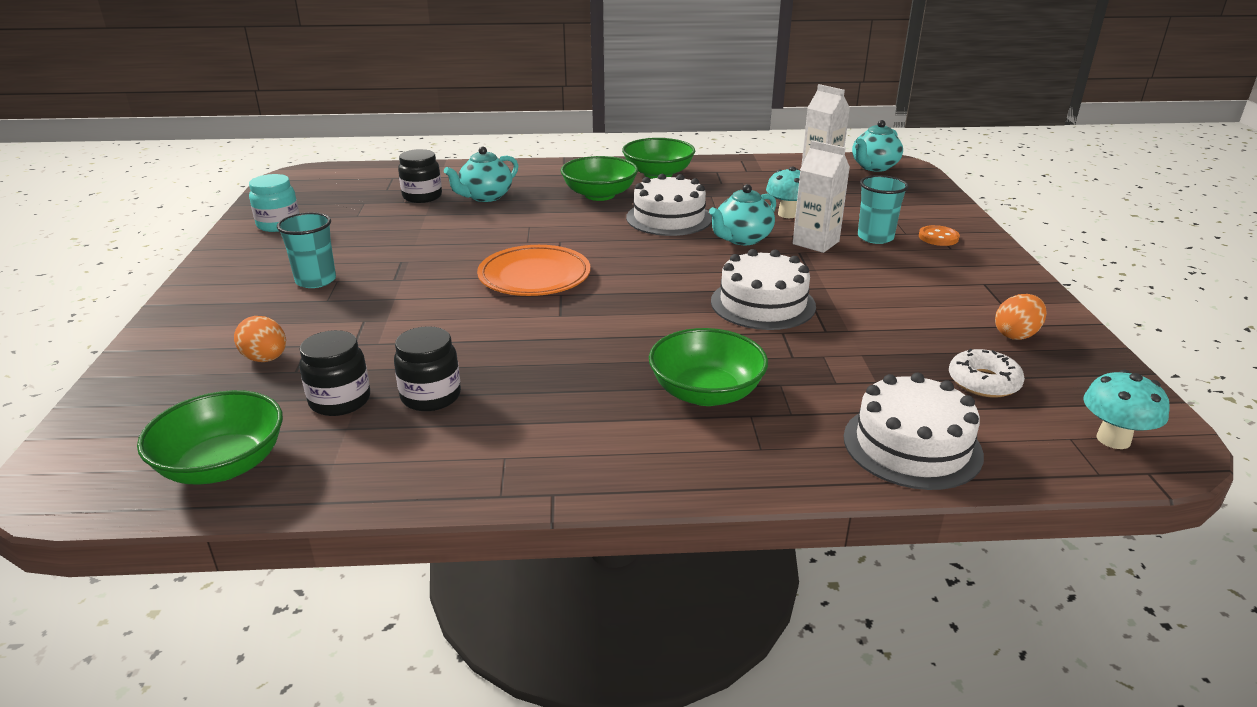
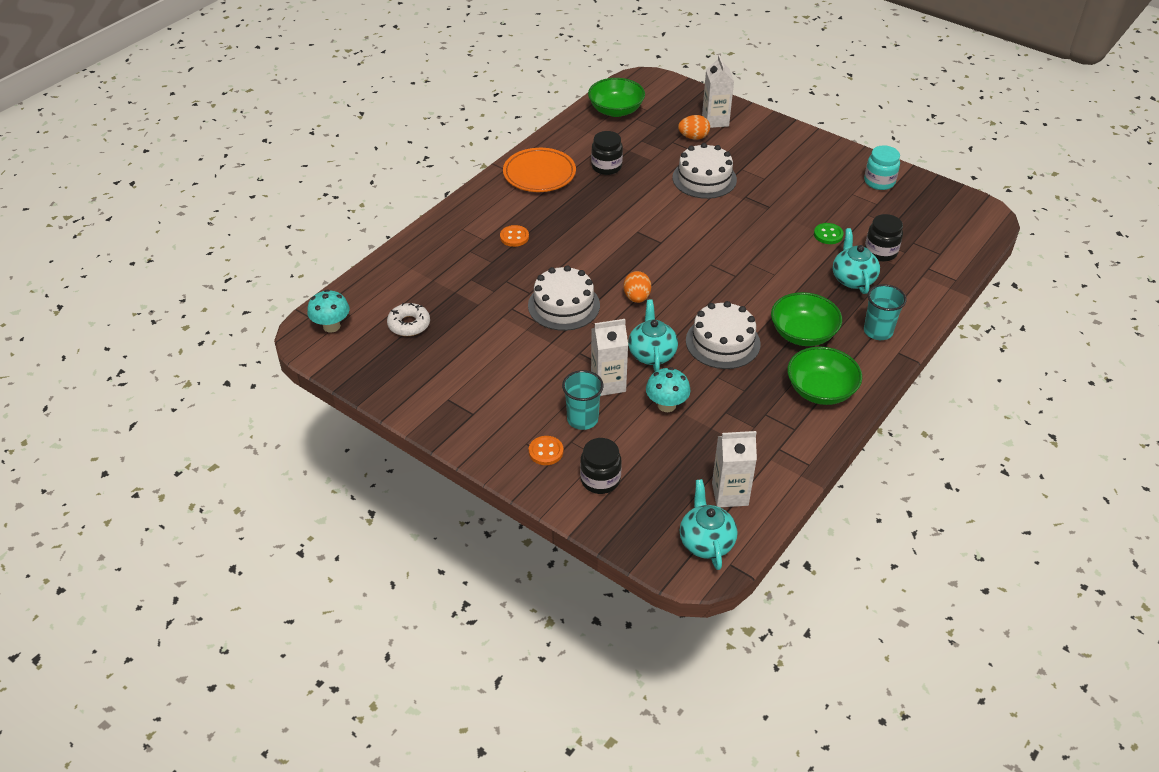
camera: 130 degrees right, 15 degrees up
(194, 359) = (715, 121): none -> white carton
(316, 280) = (772, 172): turquoise cup -> turquoise cup (878, 331)
(340, 401) = (631, 145): black jar -> black jar (600, 480)
(421, 222) = (828, 235): none -> green button
(534, 276) = (693, 243): orange plate -> orange plate (539, 174)
(706, 392) = (514, 237): green bowl -> orange button
(912, 445) = (409, 267): white cake -> white cake (704, 178)
(1016, 335) = (419, 373): orange egg -> orange egg (637, 297)

